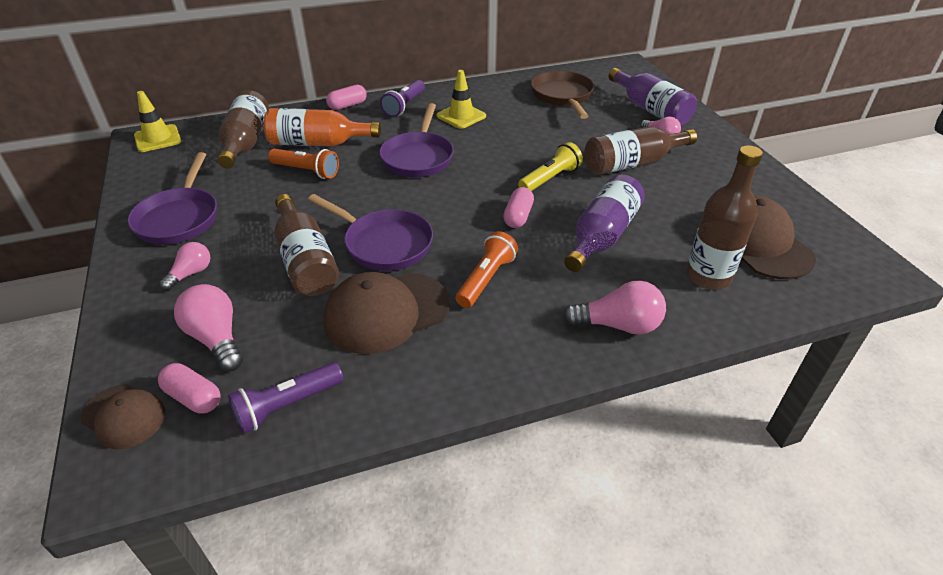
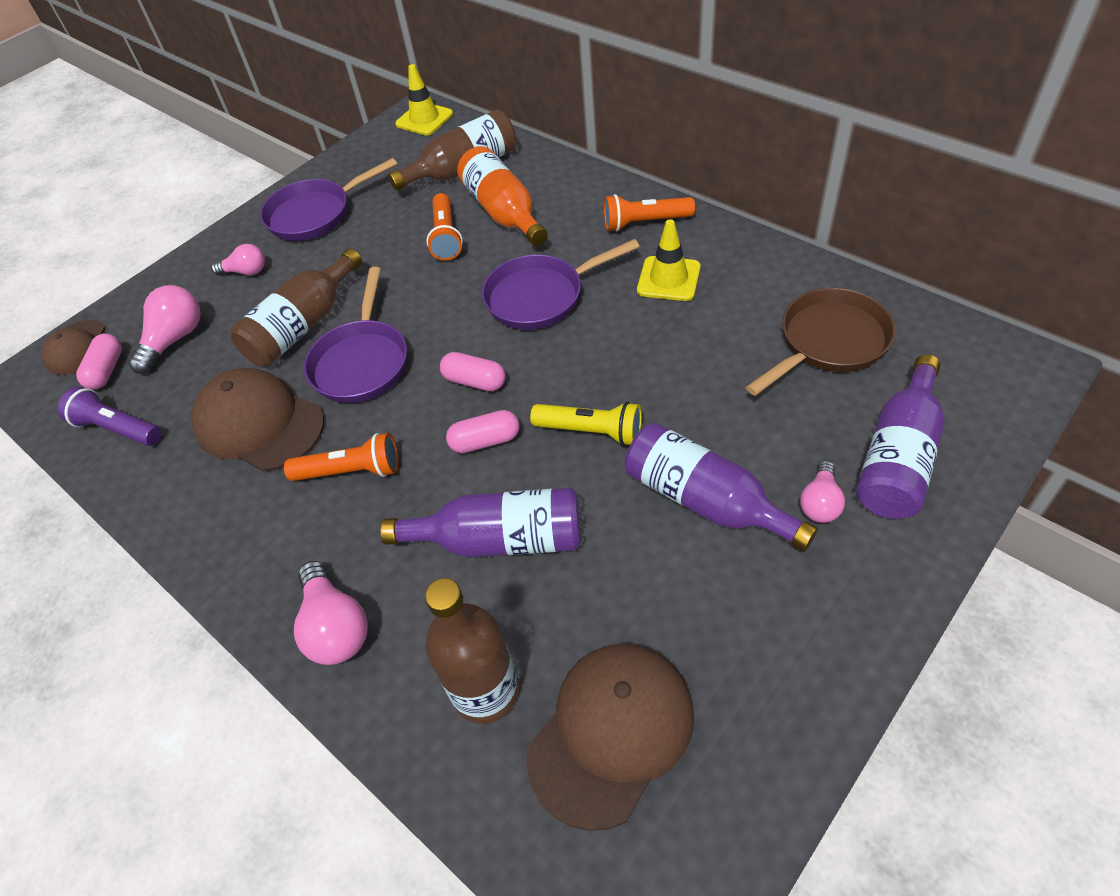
camera: 65 degrees right, 10 degrees up
(347, 105) = (601, 184): pink capsule -> pink capsule (475, 381)
(404, 106) = (645, 223): purple flashlight -> orange flashlight
(632, 164) = (705, 500): brown bottle -> purple bottle

